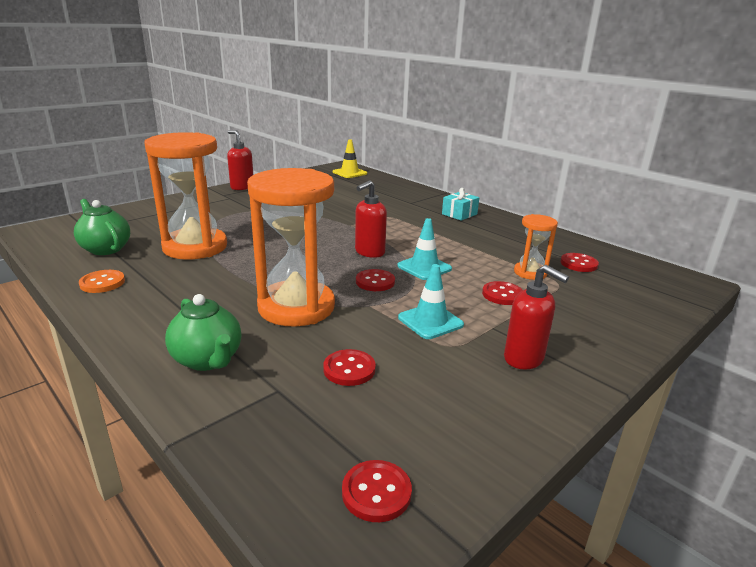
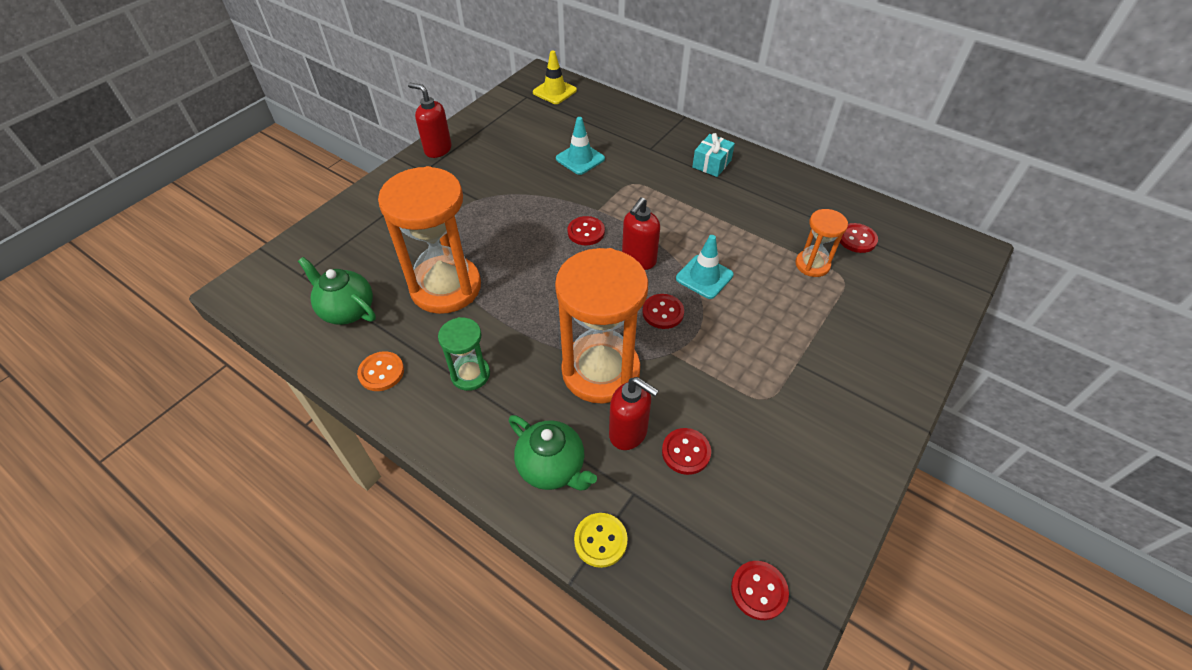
camera: 10 degrees left, 25 degrees up
(177, 294) = (470, 374): none -> green hourglass
(220, 419) = (600, 540): none -> yellow button
(430, 321) = (737, 366): turquoise traffic cone -> turquoise traffic cone (580, 159)
(502, 295) = (793, 309): red button -> red button (586, 232)
(524, 359) = (835, 403): red soap dispenser -> red soap dispenser (628, 433)

